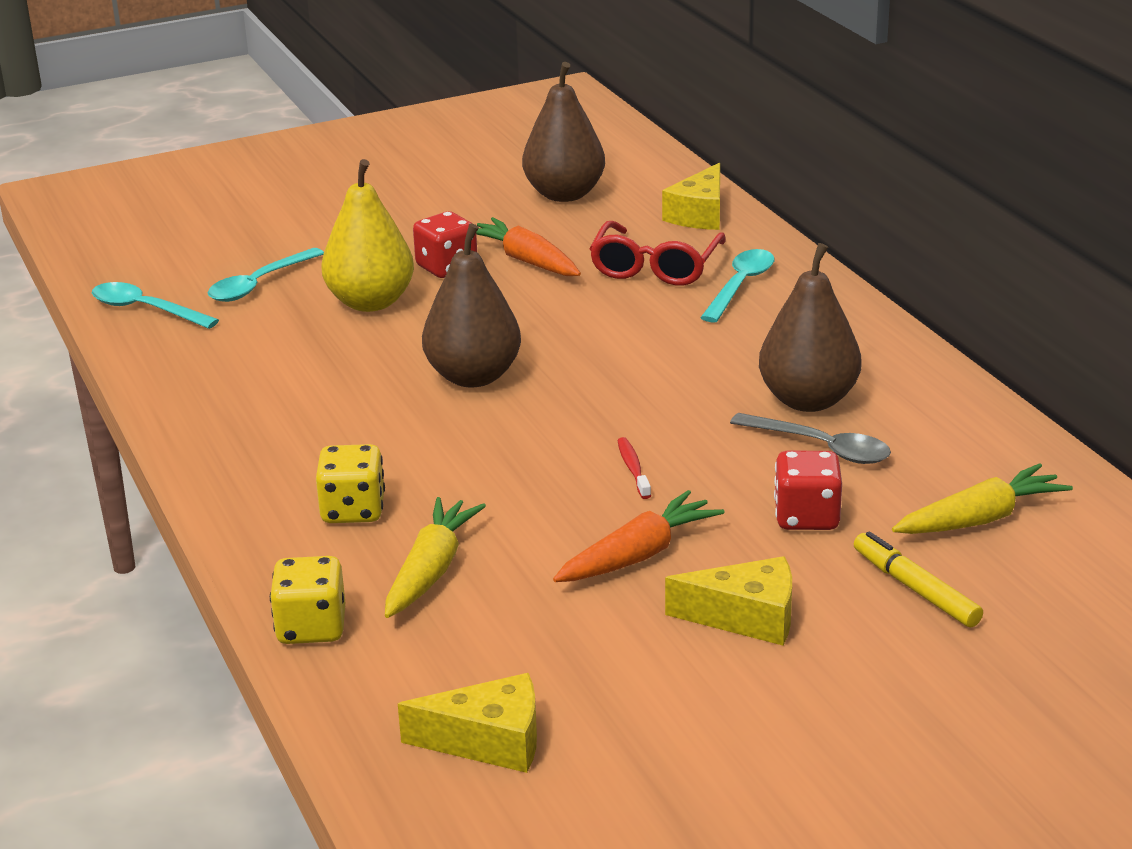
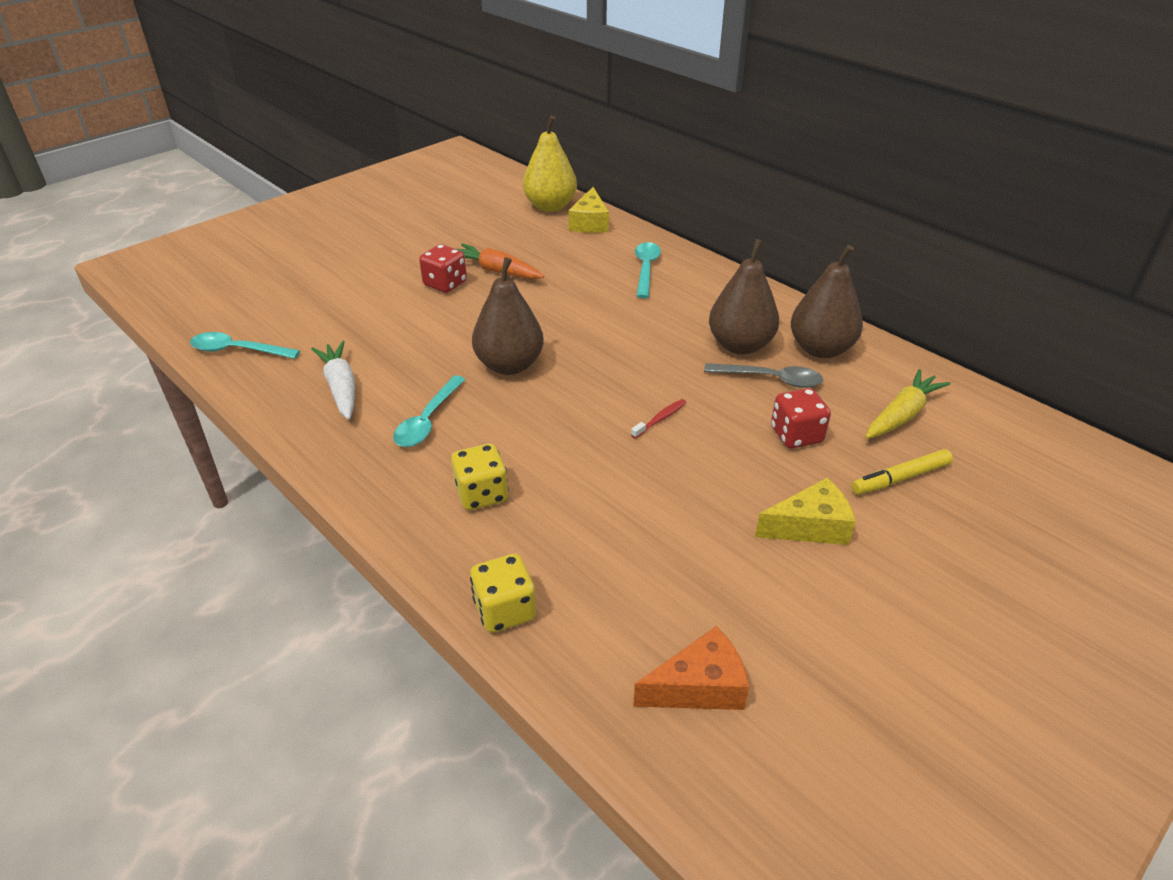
camera: 20 degrees left, 10 degrees up
(248, 369) = (341, 387): none -> white carrot
(258, 284) = (315, 317): turquoise spoon -> turquoise spoon (427, 421)
(370, 302) = (405, 318): yellow pear -> yellow pear (550, 206)
(431, 570) = (568, 535): yellow carrot -> none
(489, 741) = (699, 687): yellow cheese -> orange cheese
(564, 194) = (495, 220): brown pear -> brown pear (820, 349)
(633, 468) = (660, 419): red toothbrush -> red toothbrush turned 75 degrees clockwise
(639, 555) = (707, 489): orange carrot -> none
(655, 267) = (584, 263): red glasses -> none
(915, 589) = (900, 478): yellow marker -> yellow marker turned 60 degrees counterclockwise

